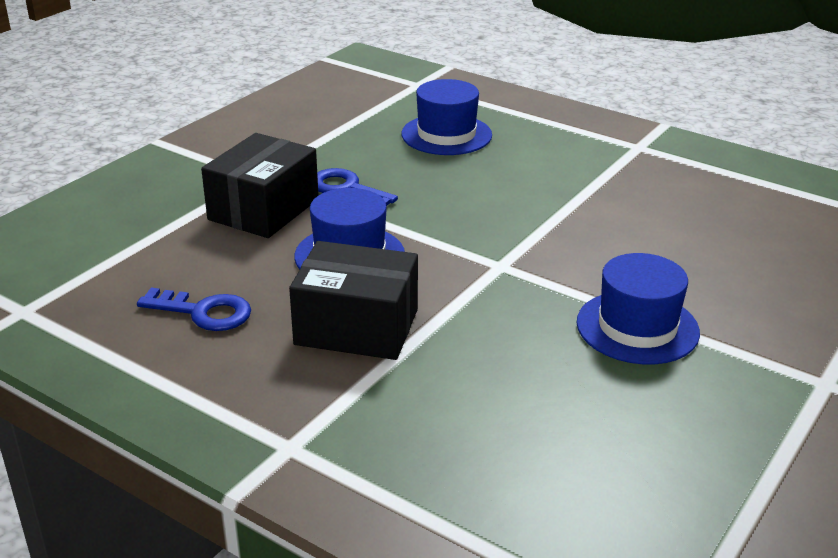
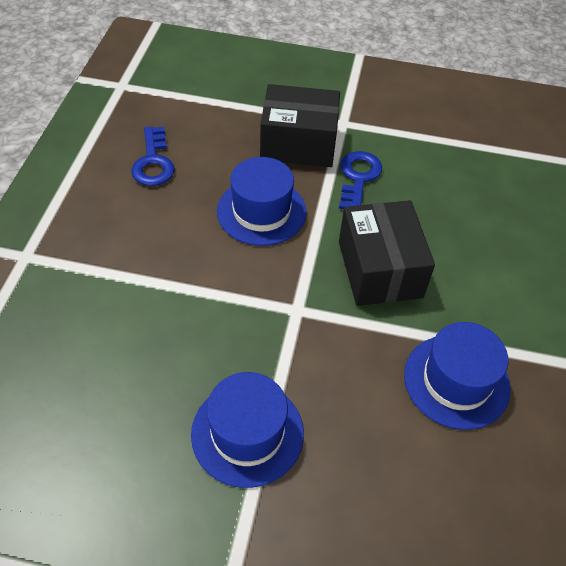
camera: 65 degrees right, 20 degrees up
(357, 327) = (169, 246): black box -> black box (380, 269)
(446, 135) = (496, 211): blue hat -> blue hat (456, 381)

